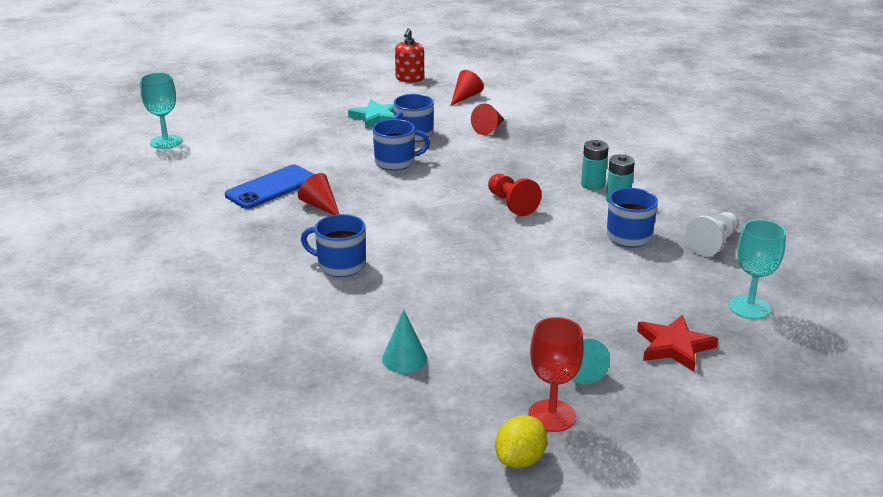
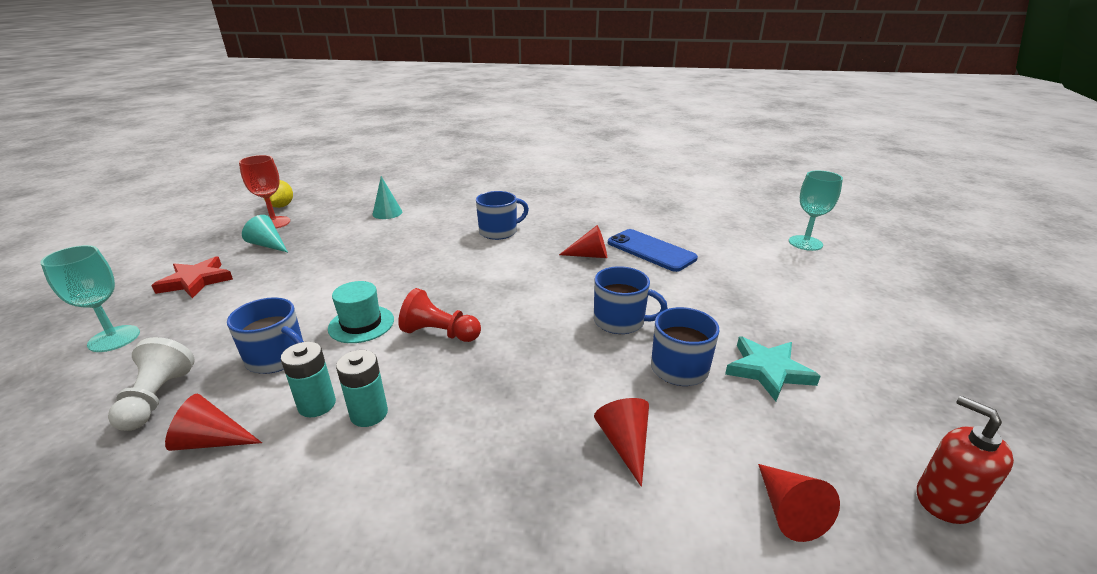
camera: 135 degrees right, 0 degrees up
(271, 187) = (650, 250): blue phone -> blue phone turned 45 degrees counterclockwise
(396, 162) = (620, 321): blue mug -> blue mug turned 105 degrees counterclockwise
(556, 233) = (361, 324): none -> turquoise hat
(682, 207) = (211, 441): none -> red cone

